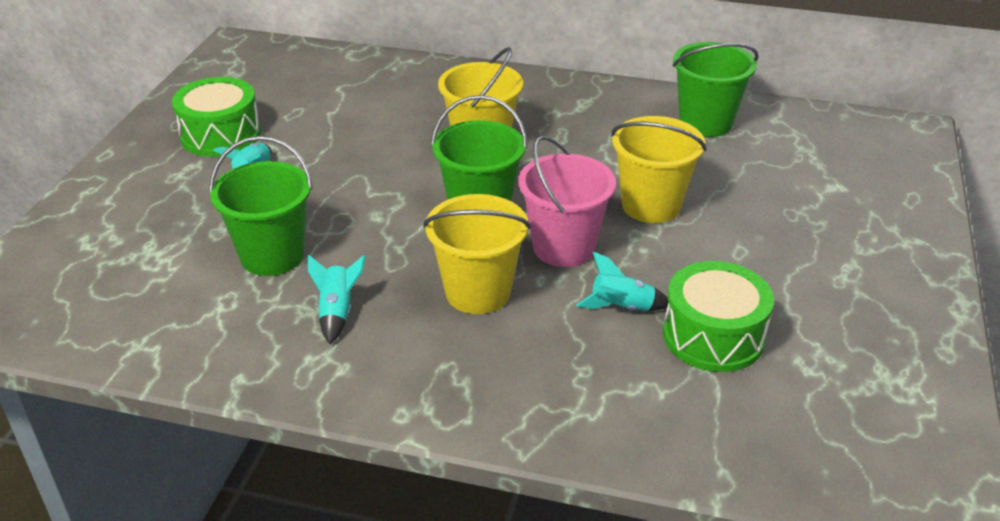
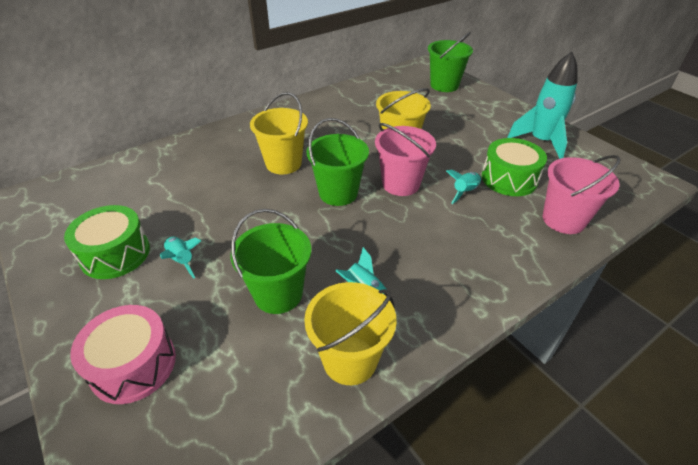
camera: 50 degrees left, 5 degrees up
(110, 225) = (133, 365): none -> pink drum
(478, 292) = (405, 229): yellow bucket -> yellow bucket (350, 360)
(684, 426) = (563, 220): none -> pink bucket
(705, 123) = (358, 99): green bucket -> green bucket (444, 85)
(869, 331) = (540, 141): none -> turquoise rocket

